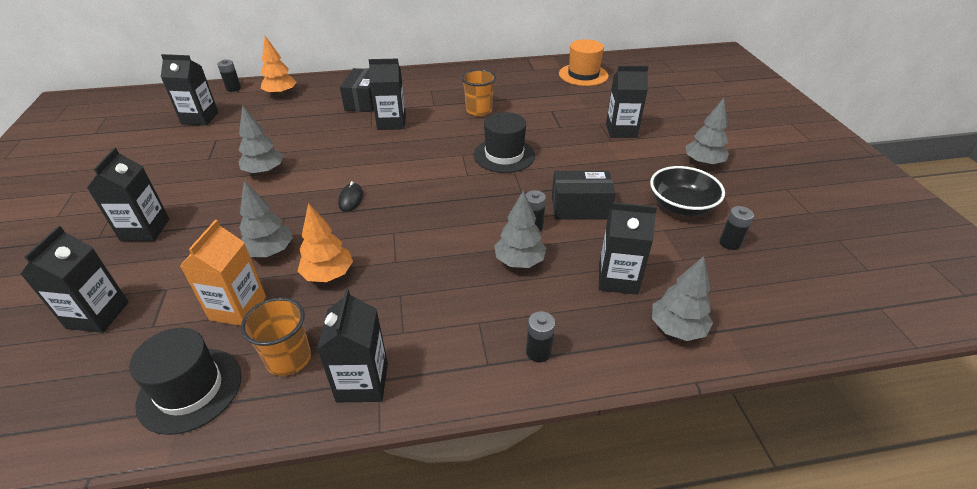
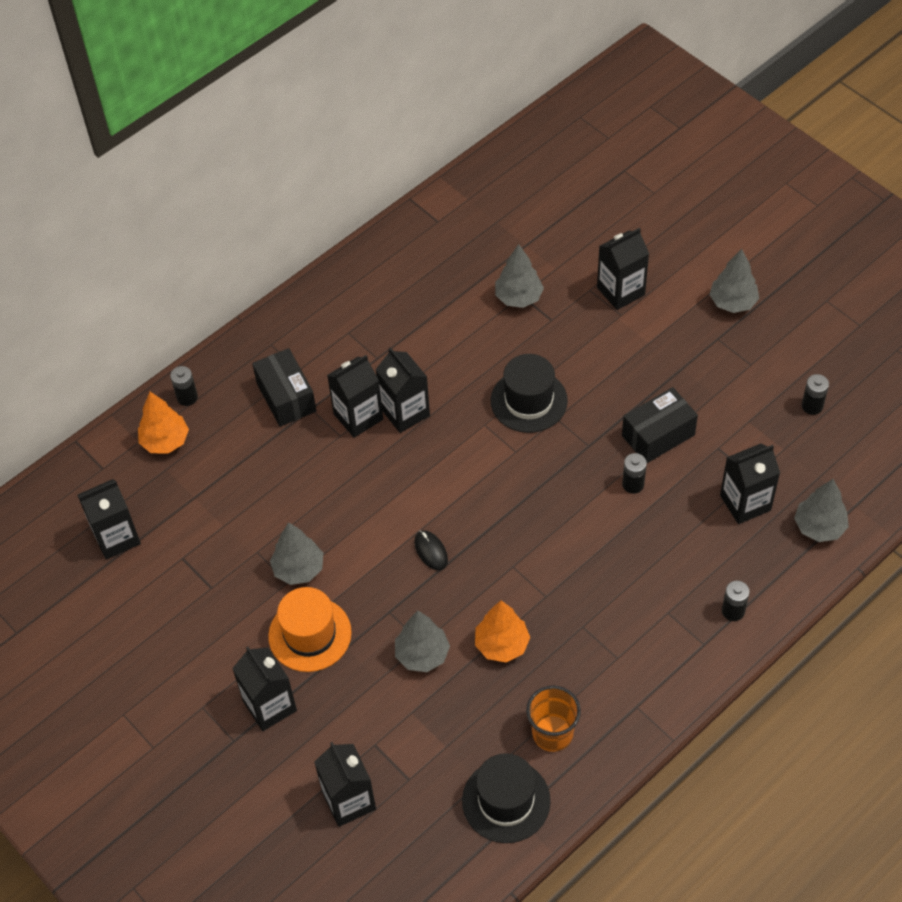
camera: 30 degrees left, 15 degrees up
(233, 88) = (89, 465): black battery -> black battery (187, 397)
(238, 308) = (461, 721): orange carton -> none
(362, 382) = (626, 715): black carton -> black carton (405, 412)
(479, 110) = (439, 340): orange cup -> none
(519, 261) = (652, 532): grey tree -> grey tree (518, 297)
(583, 75) = (507, 202): orange hat -> orange hat (310, 634)
(681, 206) = (746, 380): black bowl -> none

